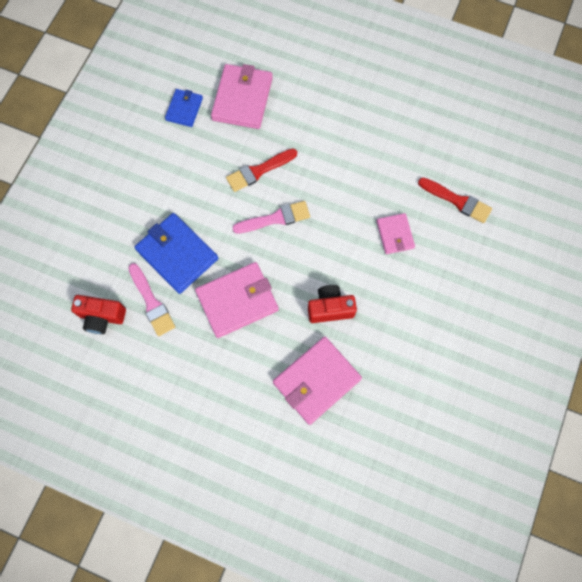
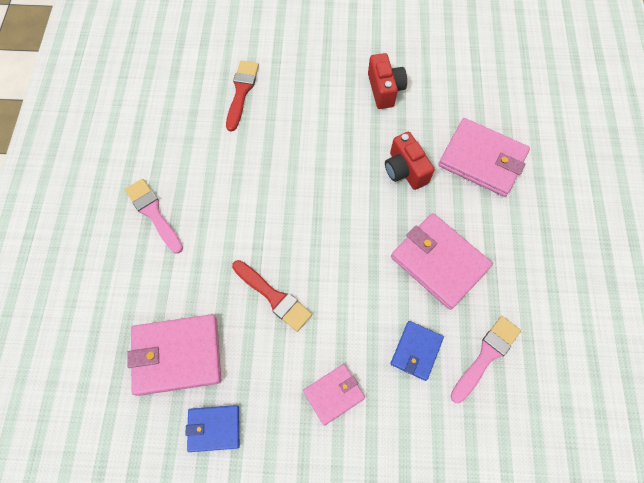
camera: 110 degrees left, 5 degrees down
(102, 317) = (531, 408): red camera -> red camera (384, 89)
(177, 254) = (416, 351): blue wallet -> blue wallet, size x0.57
(275, 218) = (327, 256): pink brush -> pink brush (153, 213)
(395, 234) = (300, 135): pink wallet -> pink wallet (334, 394)

